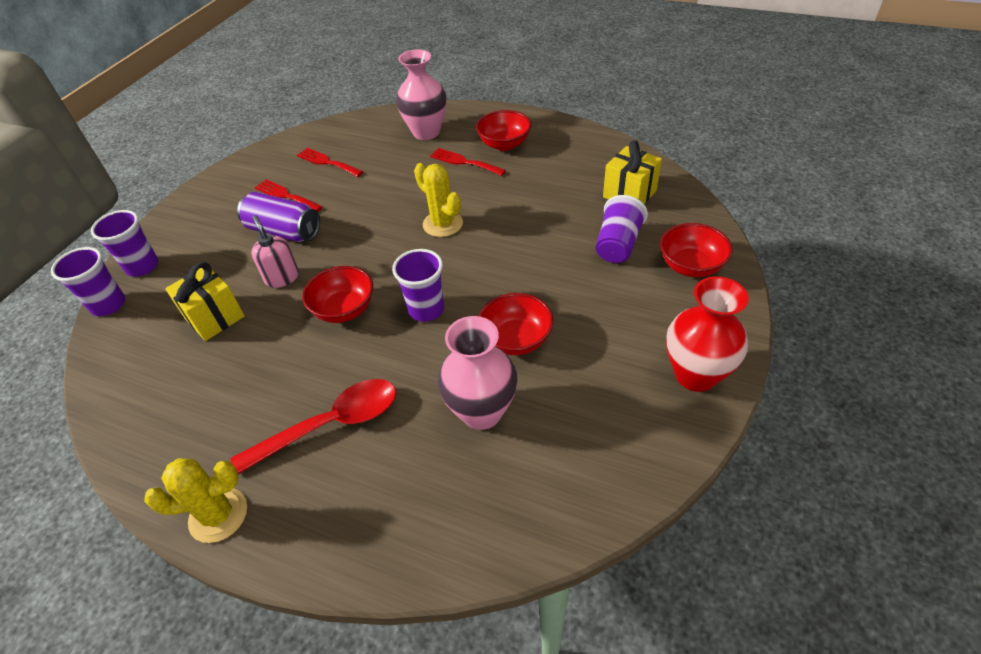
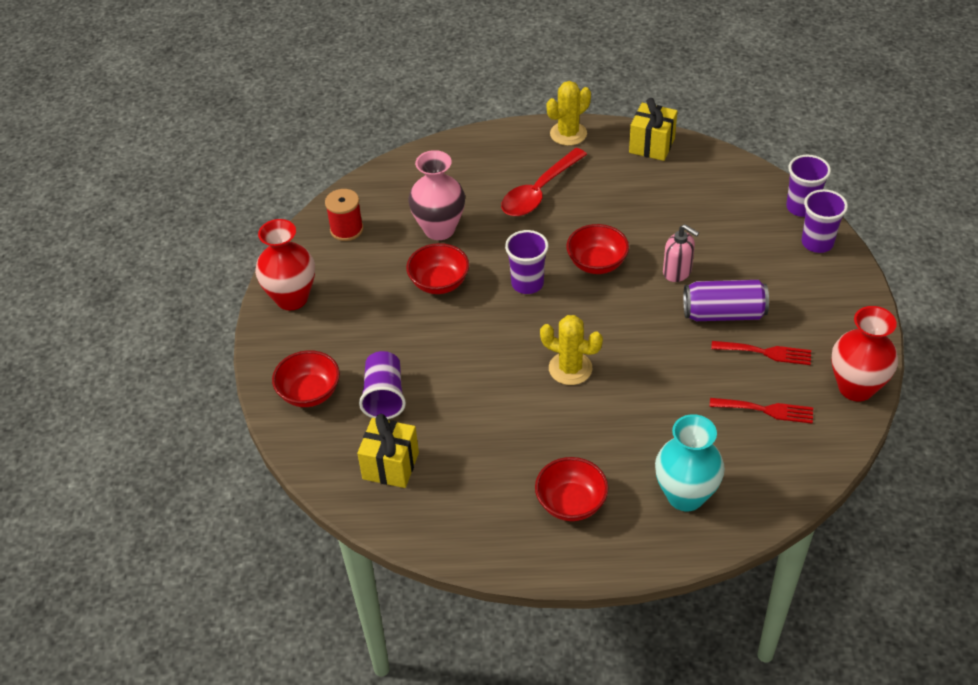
camera: 155 degrees right, 0 degrees up
(214, 317) = (699, 226): yellow gift -> yellow gift (652, 145)
(255, 160) = (856, 387): none -> red vase
(426, 132) = (685, 495): pink vase -> turquoise vase
(464, 162) = (602, 459): red fork -> none
(601, 456) = (346, 229): none -> red spool

